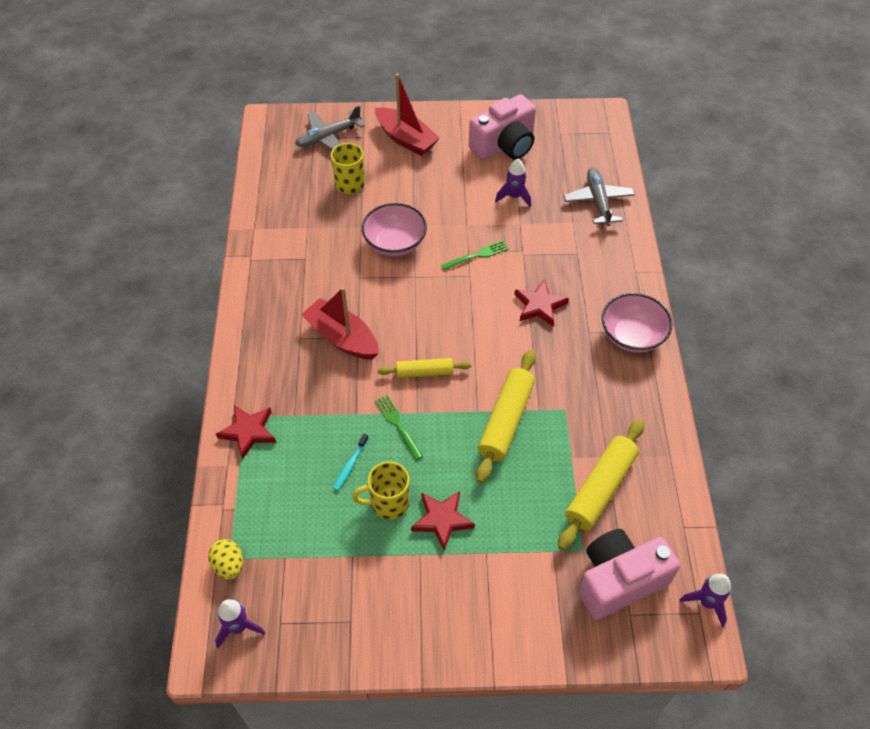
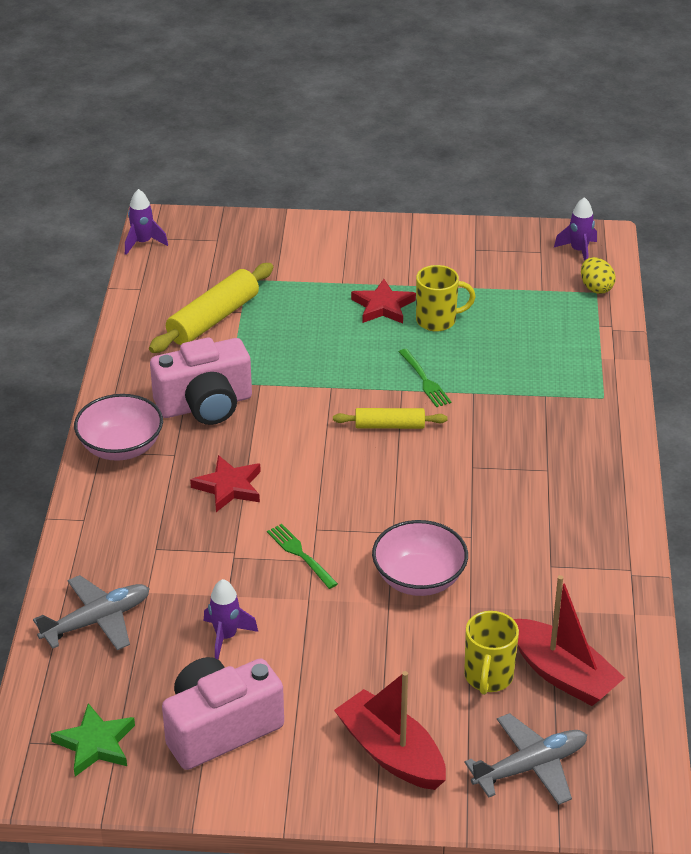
camera: 175 degrees left, 15 degrees down
(248, 432) = (596, 384): red star -> none
(342, 338) = (492, 467): red boat -> red boat (562, 674)
(350, 465) = (478, 351): turquoise toothbrush -> none
(477, 255) = (300, 554): green fork -> green fork turned 75 degrees clockwise
(506, 421) = (300, 377): yellow rolling pin -> none
(572, 133) = (95, 744): none -> green star
(598, 201) = (96, 621): grey plane -> grey plane turned 120 degrees counterclockwise
(619, 581) = (219, 259): pink camera -> pink camera (205, 405)

